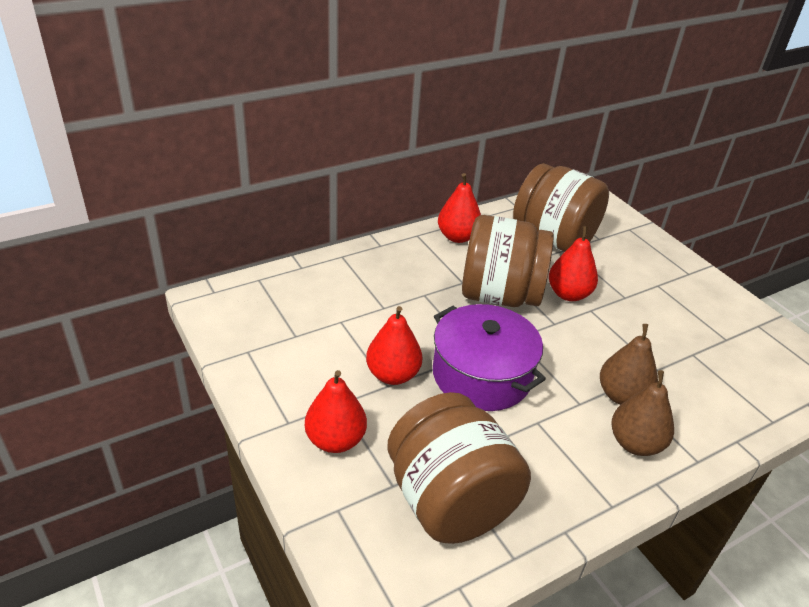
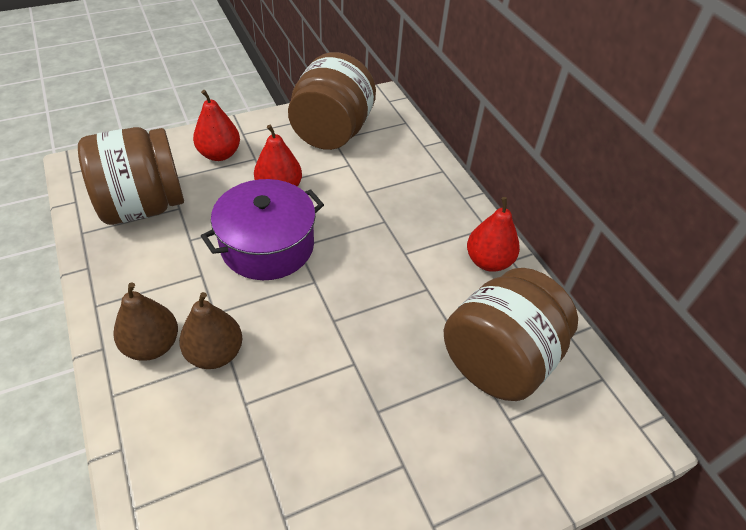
camera: 95 degrees right, 10 degrees up
(500, 295) = (382, 280): brown jar -> brown jar (331, 132)
(568, 294) = (384, 347): red pear -> none

